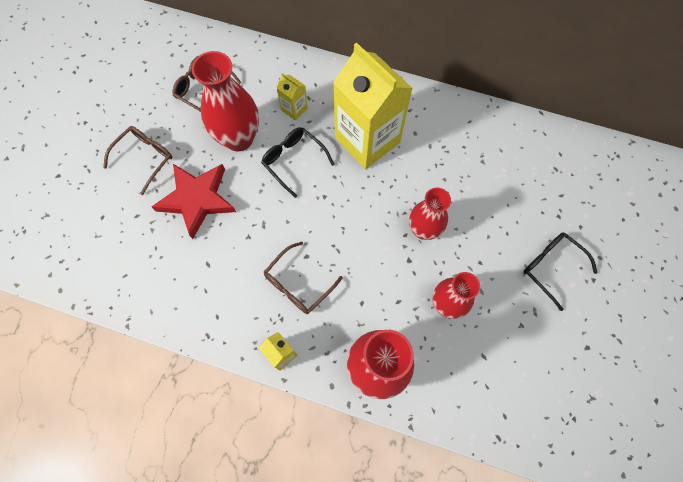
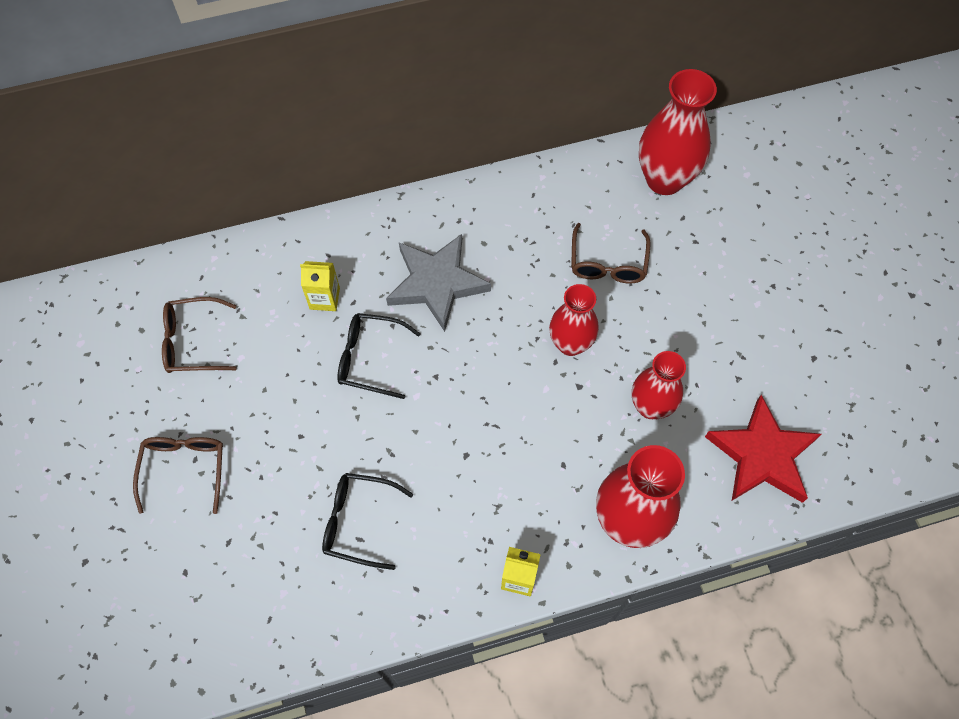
camera: 35 degrees left, 5 degrees down
(197, 199) = (289, 475): red star -> red star (762, 455)
(239, 138) = (284, 373): red vase -> red vase (664, 179)
(298, 284) = (480, 491): brown glasses -> brown glasses (608, 263)
(367, 140) = (437, 283): yellow carton -> grey star
(551, 267) = (725, 299): black glasses -> black glasses (358, 522)

